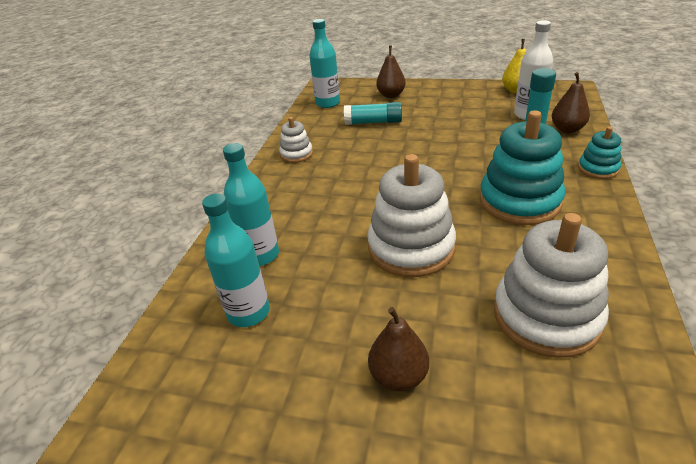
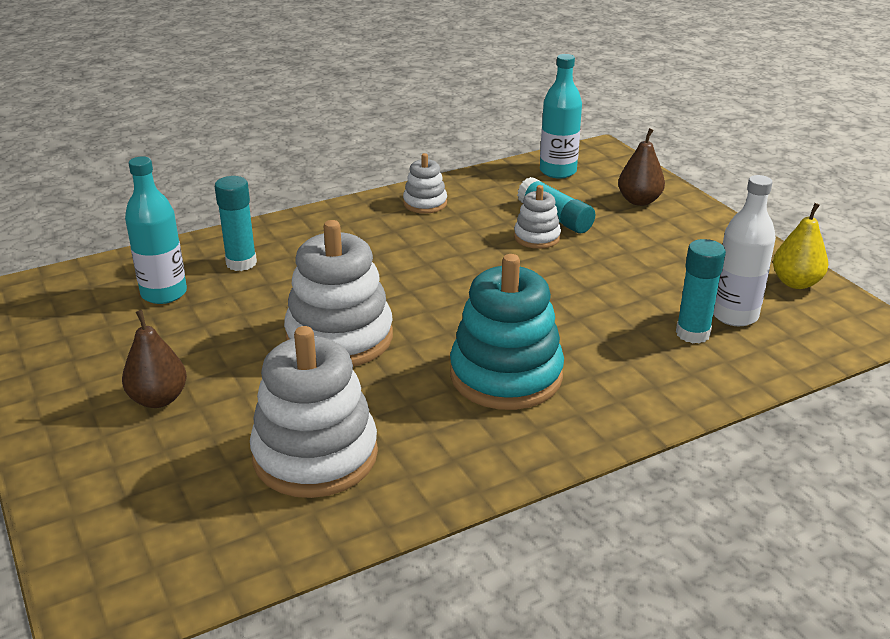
camera: 45 degrees right, 5 degrees down
(260, 255) = (241, 263): turquoise bottle -> turquoise glue stick
(386, 135) = (537, 237): none -> white stacking toy
(567, 129) = (736, 358): brown pear -> none
(598, 169) = (658, 411): turquoise stacking toy -> none

